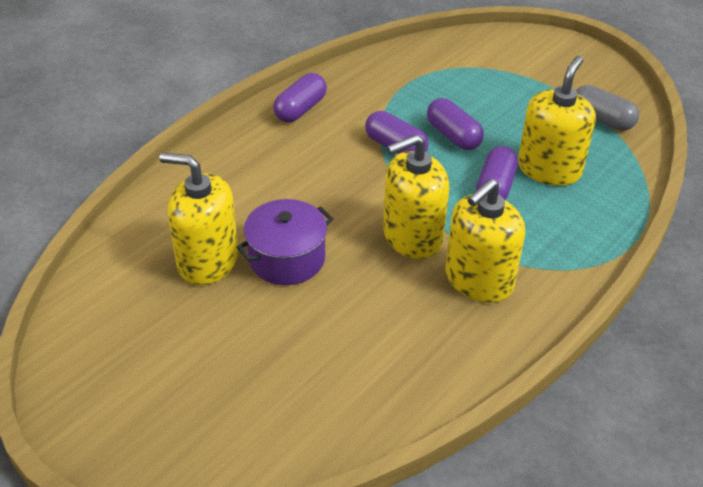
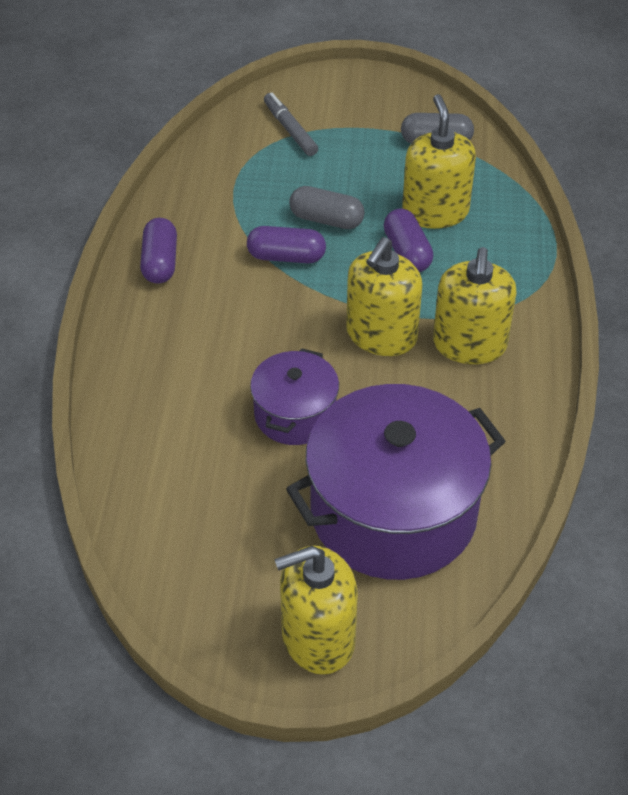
camera: 35 degrees left, 5 degrees up
(207, 261) = (227, 456): yellow soap dispenser -> yellow soap dispenser (317, 638)
(285, 372) = (393, 512): none -> purple pot
(453, 136) = (326, 220): purple capsule -> grey capsule
(488, 64) = (290, 130): none -> grey marker

